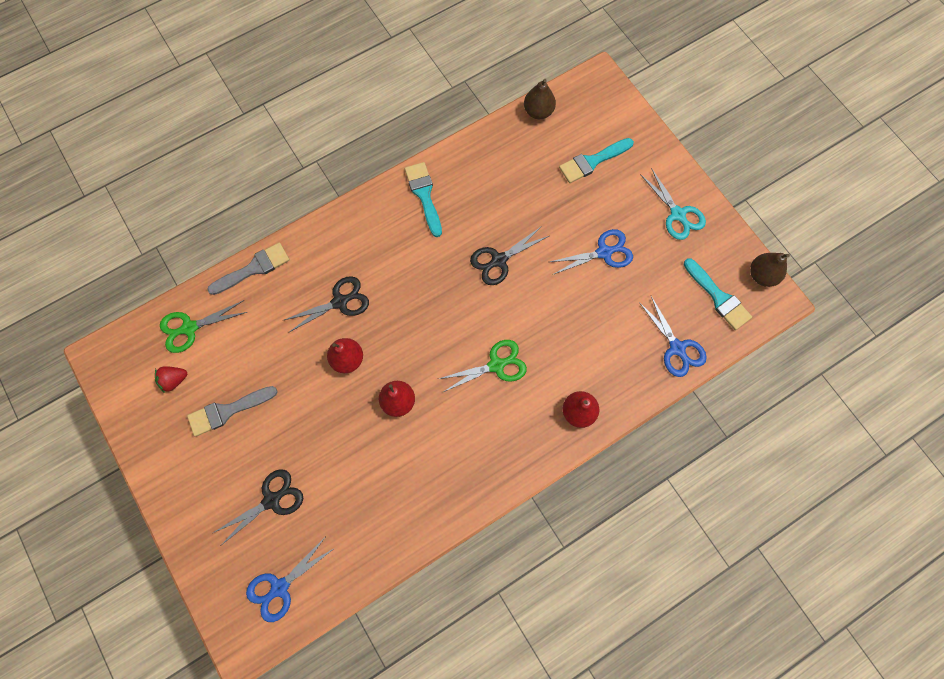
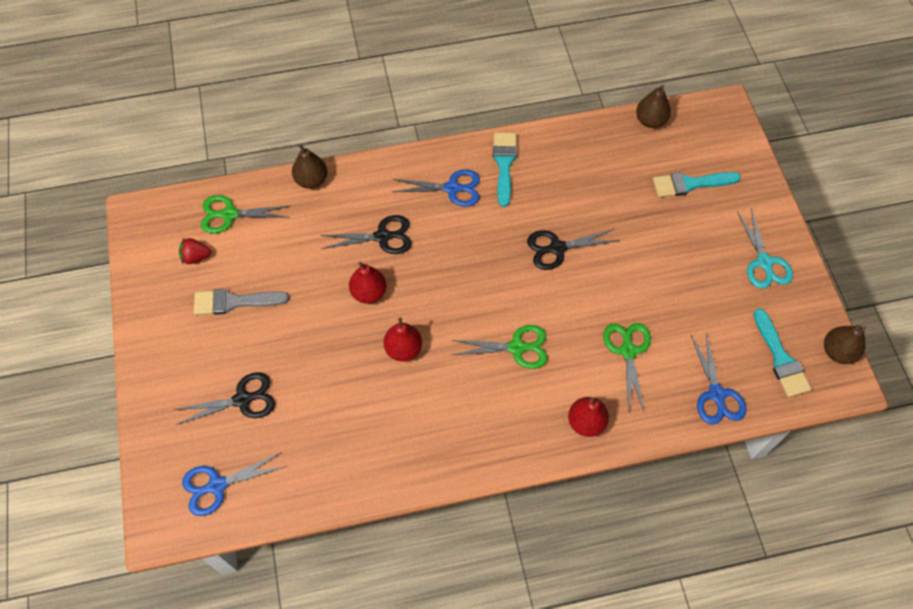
camera: 20 degrees right, 10 degrees down
(254, 268) = (311, 180): grey brush -> brown pear
(591, 334) = (628, 350): none -> green scissors
(604, 252) = (671, 275): blue scissors -> blue scissors (452, 188)

